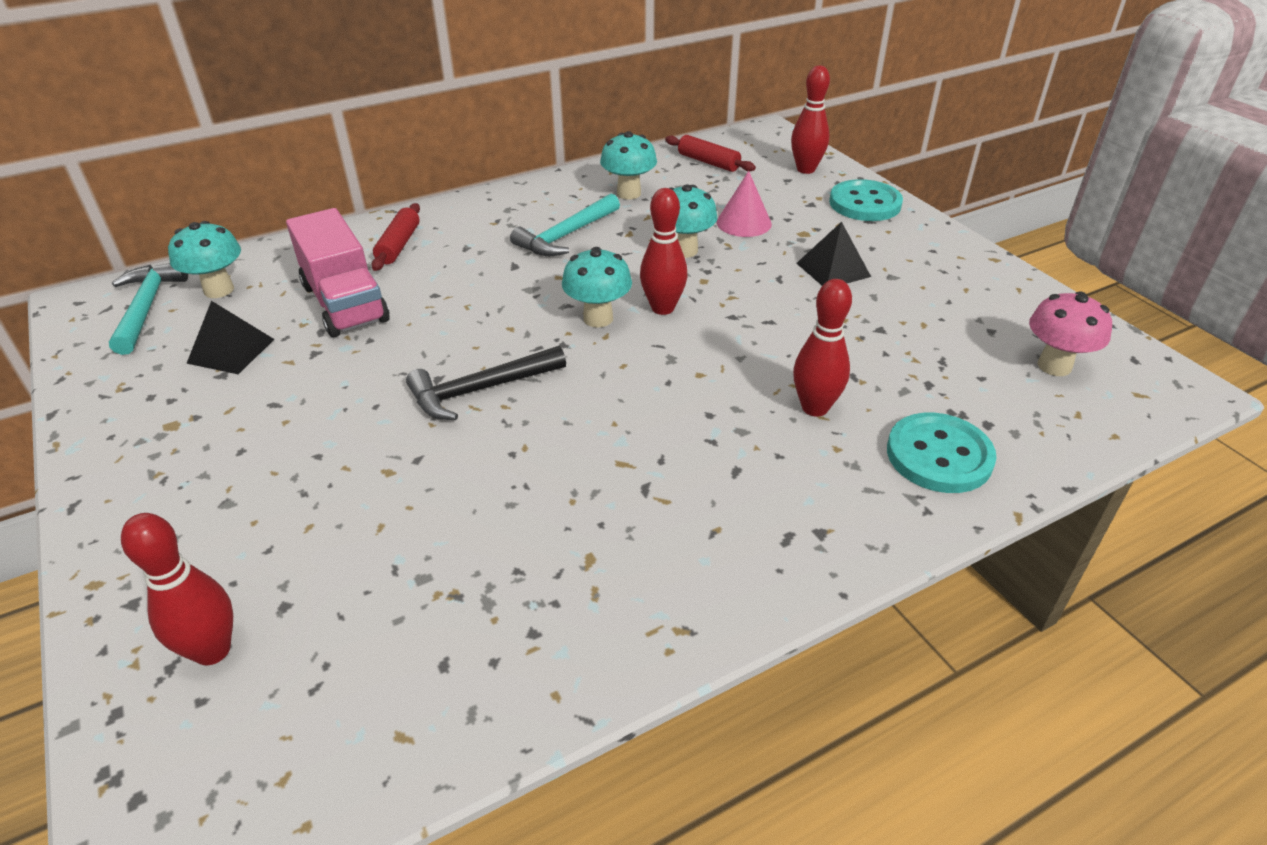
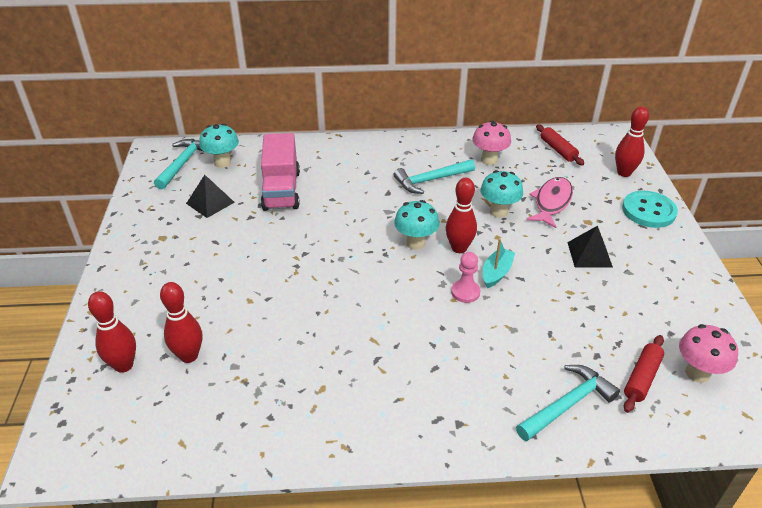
camera: 25 degrees right, 0 degrees up
(399, 245) = (330, 160): red rolling pin -> red rolling pin (642, 378)
(480, 390) = (323, 268): black hammer -> none
(628, 193) = (489, 160): turquoise mushroom -> pink mushroom
(709, 360) = (465, 292): none -> pink pawn
(734, 324) = (496, 273): none -> turquoise boat
(744, 223) = (551, 202): pink cone -> pink fish
(815, 408) = (509, 345): red bowling pin -> red bowling pin (189, 356)
(939, 456) = (567, 404): turquoise button -> turquoise hammer

